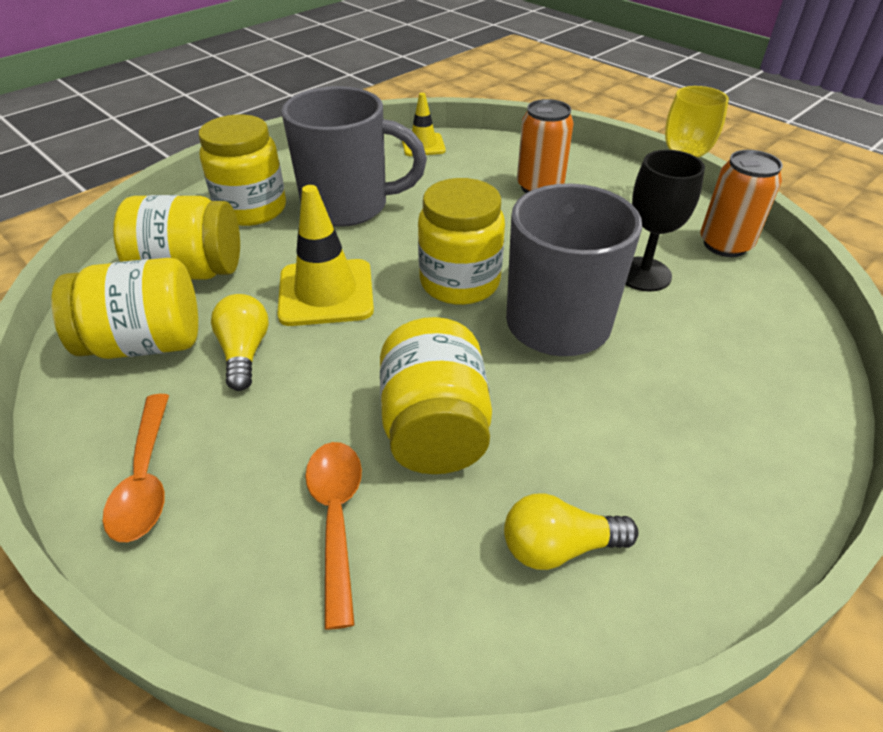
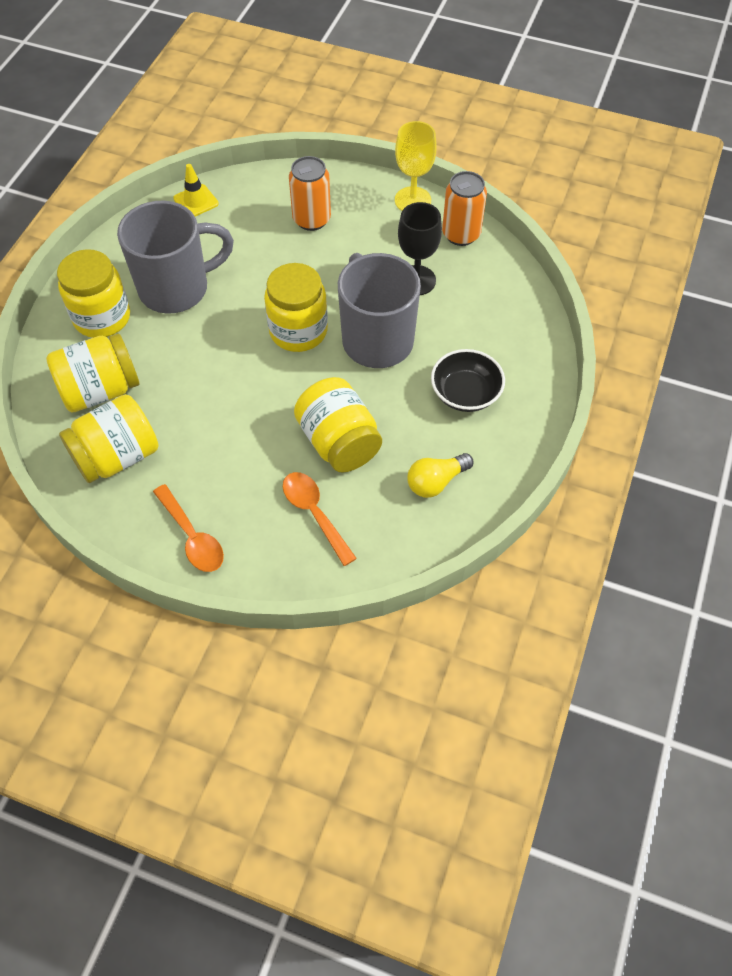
camera: 25 degrees left, 15 degrees up
(244, 353) = (189, 438): yellow light bulb -> none
(326, 293) = (212, 373): yellow traffic cone -> none
(663, 429) = (465, 393): none -> black bowl

